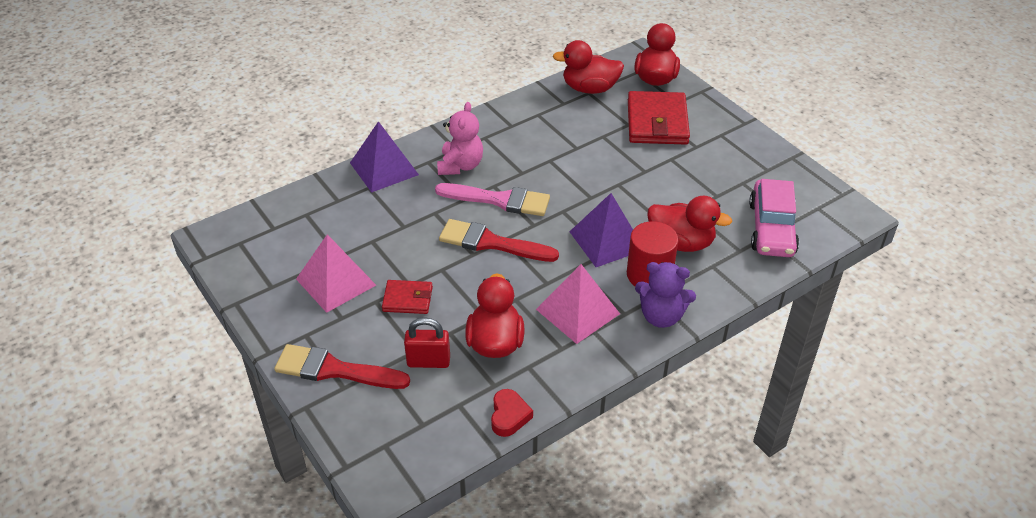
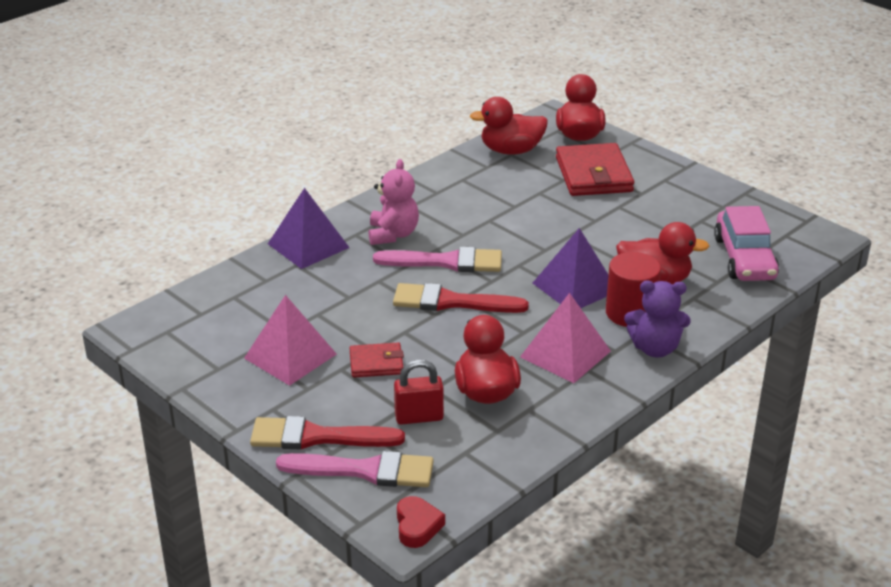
camera: 10 degrees left, 10 degrees down
(365, 411) = (364, 470): none -> pink brush
(509, 416) = (523, 456): red heart -> red heart (417, 526)

